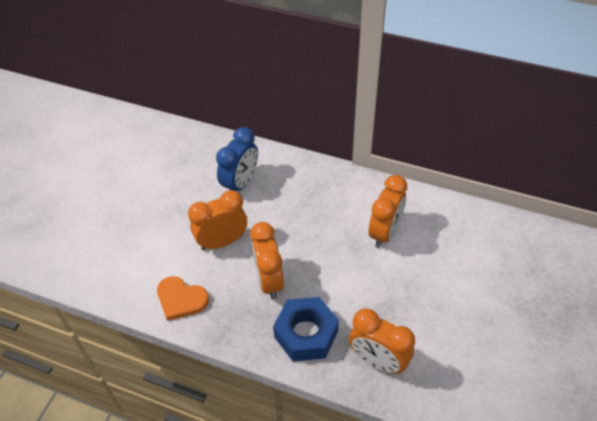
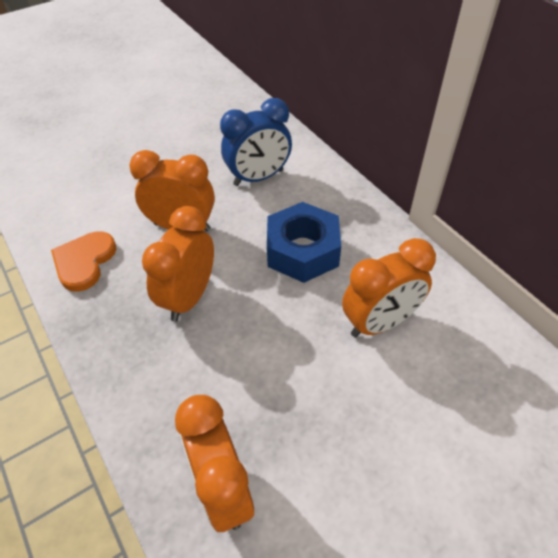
camera: 35 degrees right, 0 degrees up
(181, 299) = (84, 262): orange heart -> orange heart turned 45 degrees clockwise
(306, 334) = (169, 387): blue nut -> blue nut (303, 251)

